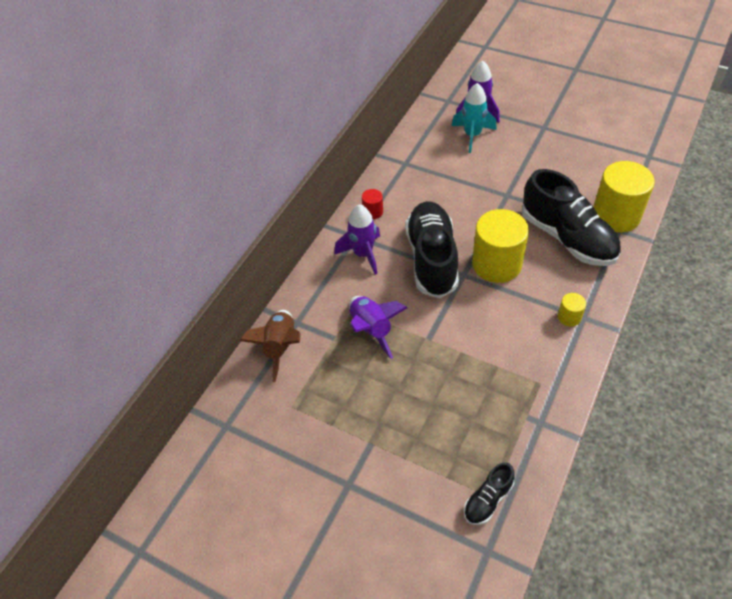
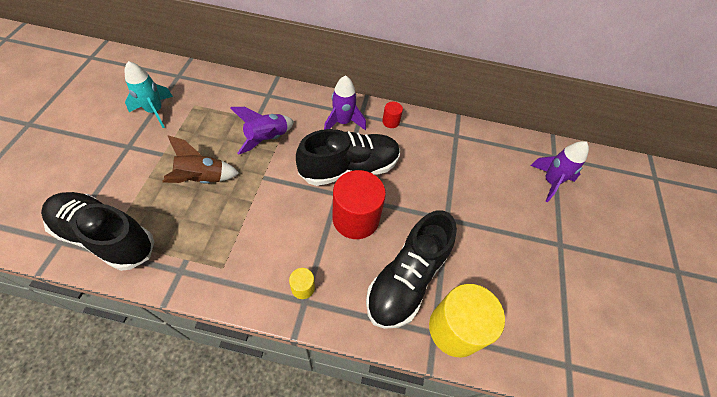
camera: 65 degrees right, 5 degrees up
(280, 347) = (244, 90): brown rocket -> brown rocket (202, 179)
(472, 135) = (516, 181): turquoise rocket -> turquoise rocket (155, 111)
(488, 500) = (106, 237): black shoe -> black shoe, size x2.14
(496, 264) = (355, 218): yellow cylinder -> red cylinder

